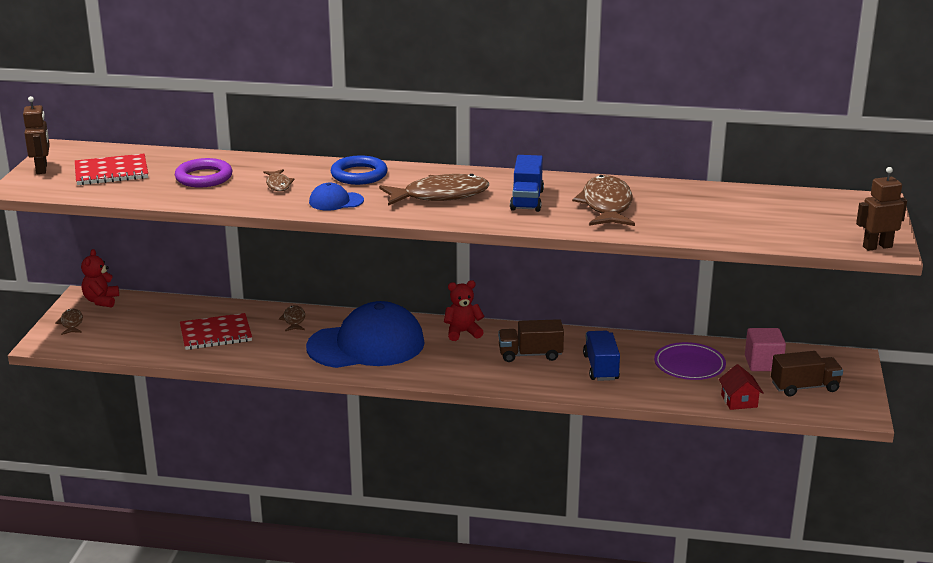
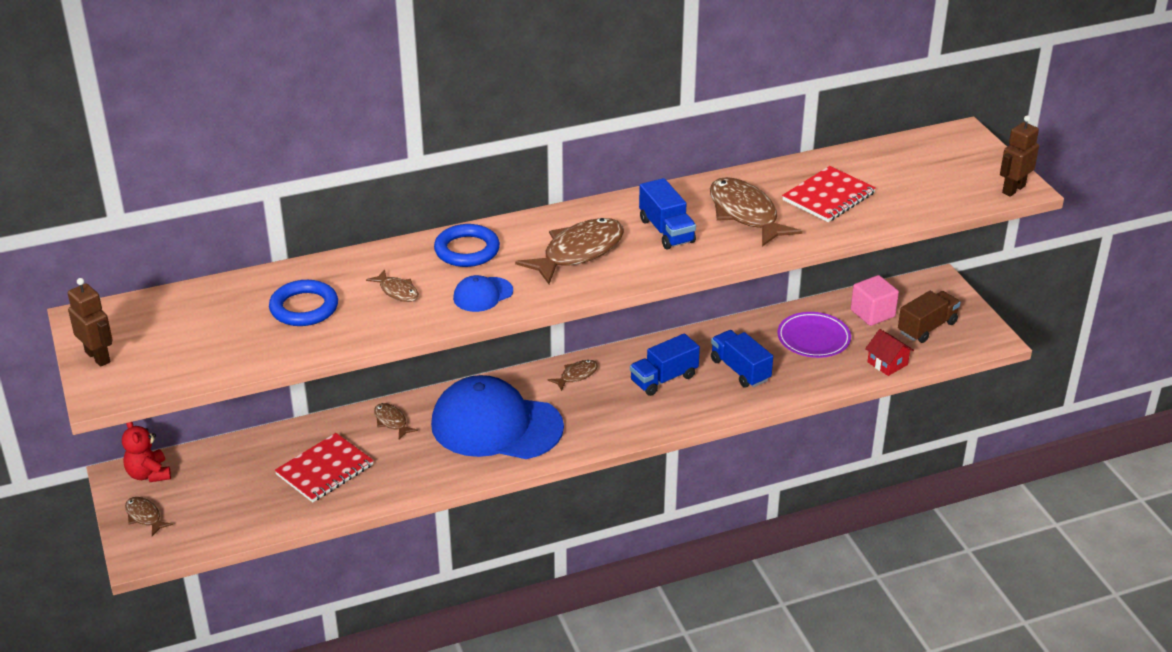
camera: 30 degrees left, 10 degrees up
(111, 172) = (188, 334): red notebook -> red notebook (828, 197)
(204, 177) = (304, 308): purple ring -> blue ring
(366, 345) = (496, 425): blue cap -> blue cap turned 120 degrees counterclockwise
(462, 332) = (576, 375): red teddy bear -> brown fish
(530, 355) = (664, 379): brown truck -> blue truck

